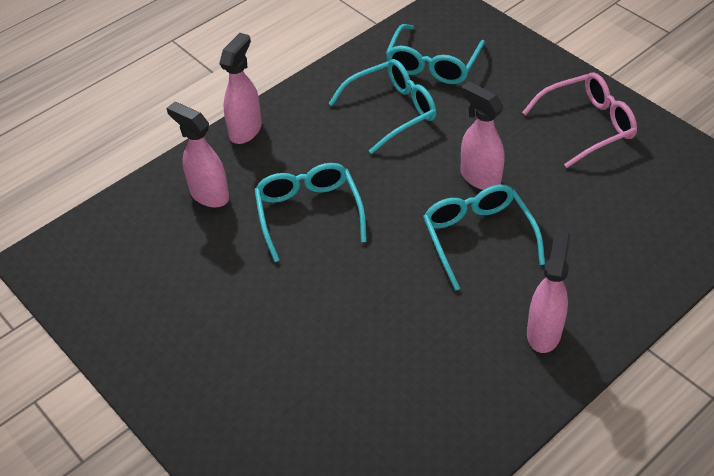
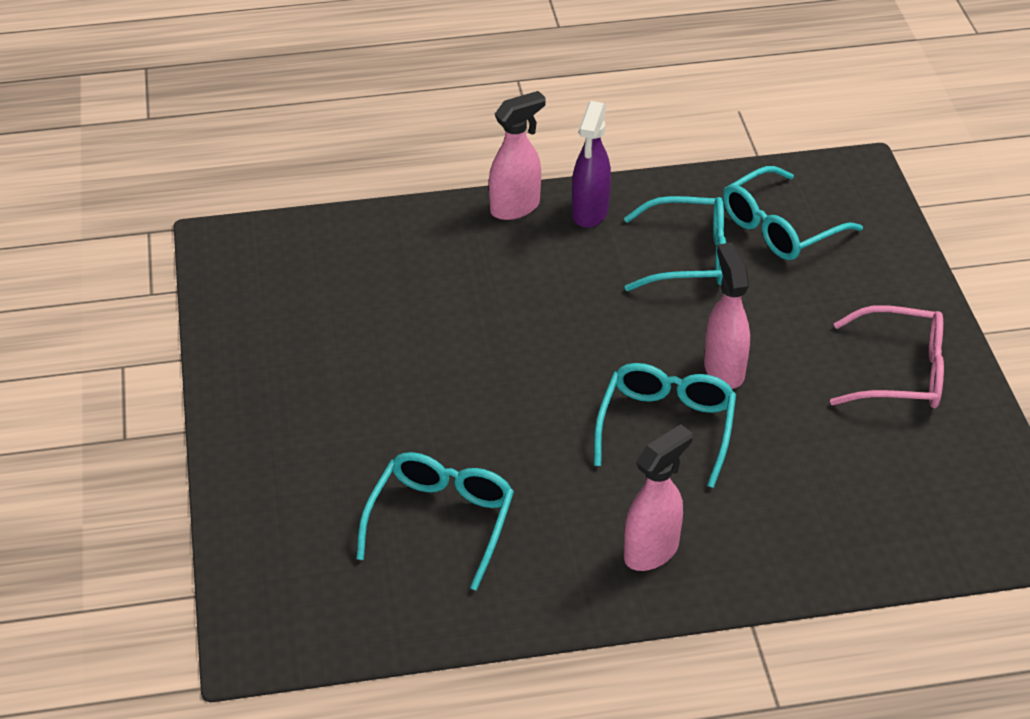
camera: 30 degrees right, 5 degrees down
(209, 195) = (425, 255): pink spray bottle -> none
(300, 110) = (590, 213): none -> purple spray bottle
(308, 213) = (510, 320): turquoise glasses -> turquoise glasses (441, 522)

